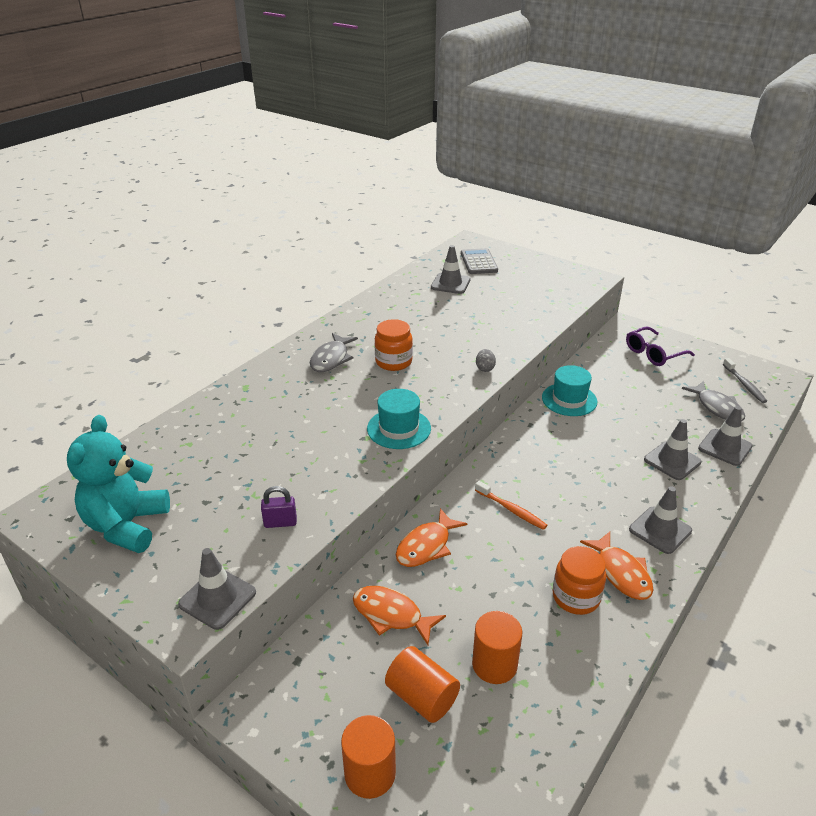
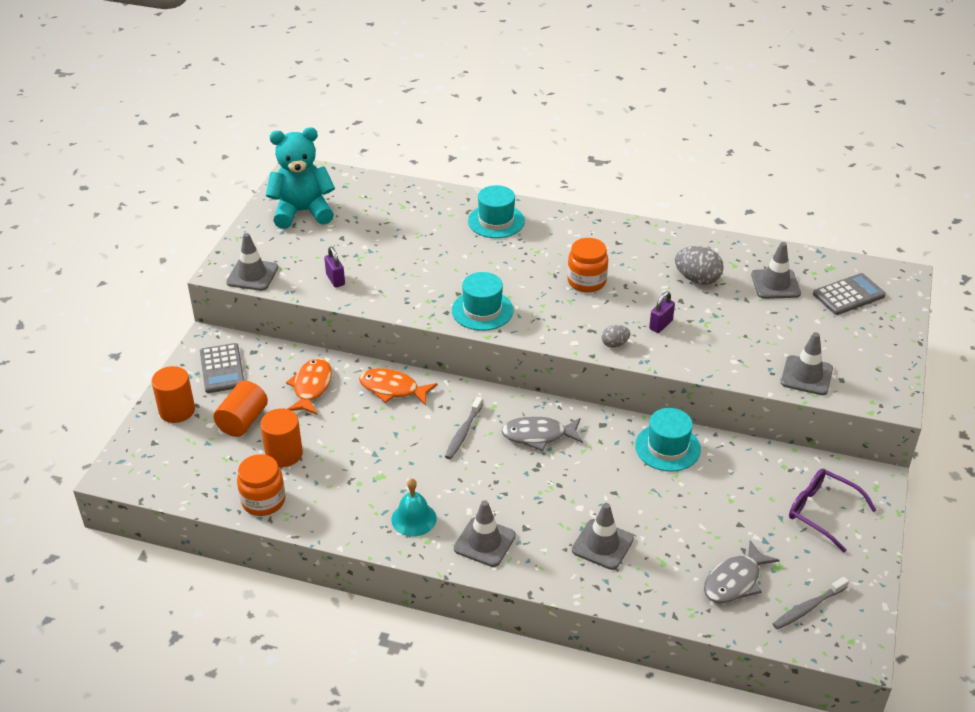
camera: 70 degrees right, 5 degrees up
(267, 389) = (496, 221): none -> turquoise hat
(312, 702) = (222, 369): none -> grey calculator
(331, 359) = (566, 242): grey fish -> grey fish (538, 435)
(424, 312) = (697, 279): none -> grey egg
(471, 341) = (660, 325): none -> purple padlock
(511, 509) = (463, 432): orange toothbrush -> grey toothbrush
(576, 597) = (372, 492): orange jar -> orange jar (263, 501)
(621, 573) = (413, 519): orange fish -> turquoise bell
(725, 447) = (654, 590): grey traffic cone -> grey traffic cone (806, 376)

